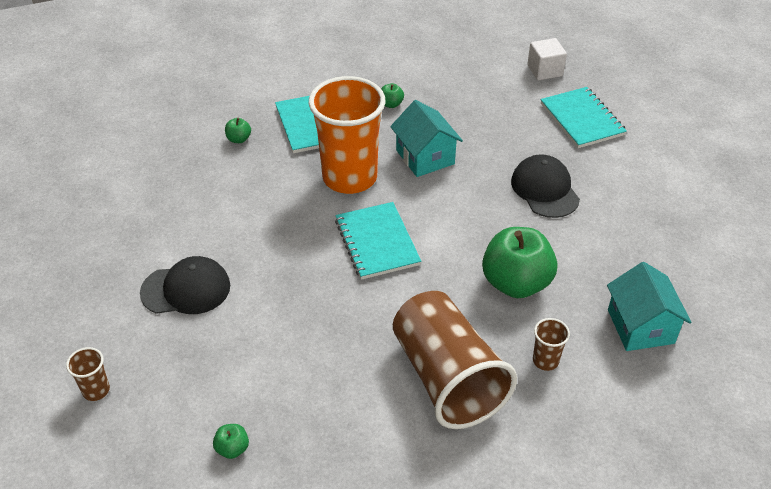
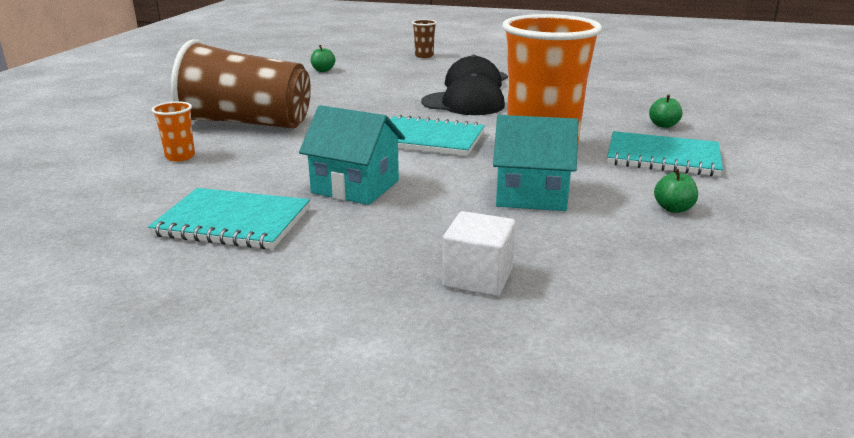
camera: 125 degrees right, 20 degrees down
(516, 283) = (273, 175): green apple -> none
(545, 70) = (688, 392): white cube -> white cube (478, 278)
(545, 189) = (368, 244): black cap -> black cap (463, 104)
(545, 360) = (180, 157): brown cup -> orange cup
(582, 119) = (478, 355): turquoise notebook -> turquoise notebook (233, 222)
(640, 326) = (105, 209): turquoise house -> turquoise house (355, 187)

